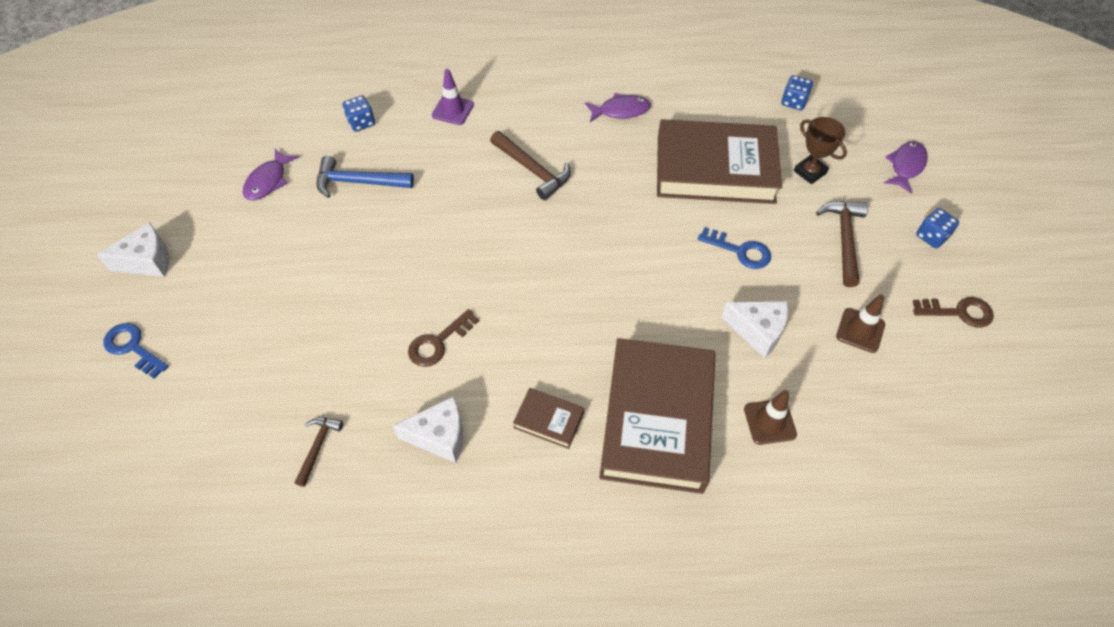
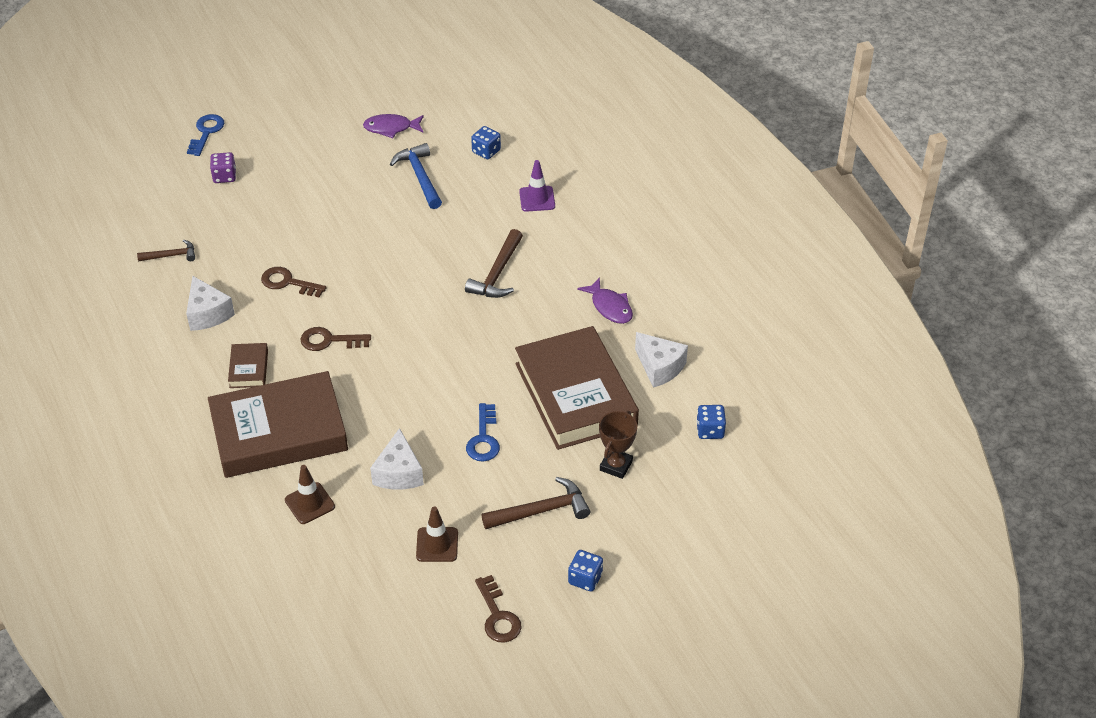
camera: 65 degrees right, 10 degrees down
(147, 261) = (281, 104): white cheese -> white cheese (659, 367)
(224, 352) = (224, 176): none -> purple dice
(547, 332) = (329, 340): none -> brown key
(906, 166) = (672, 540): purple fish -> none

